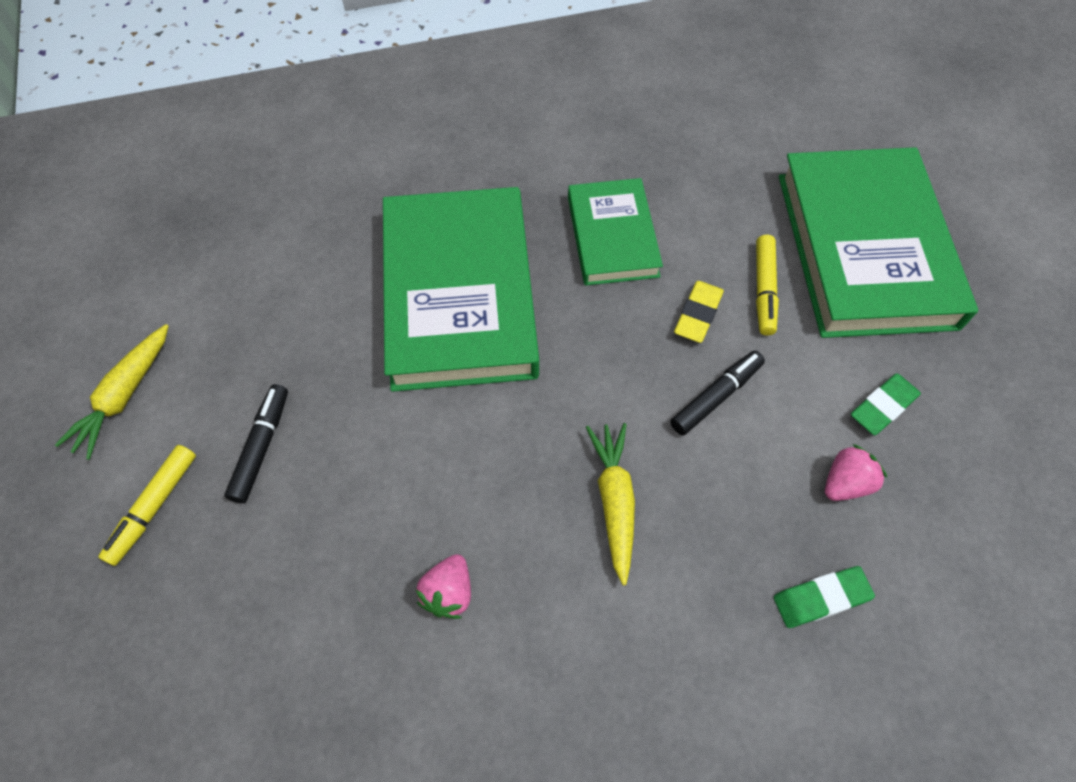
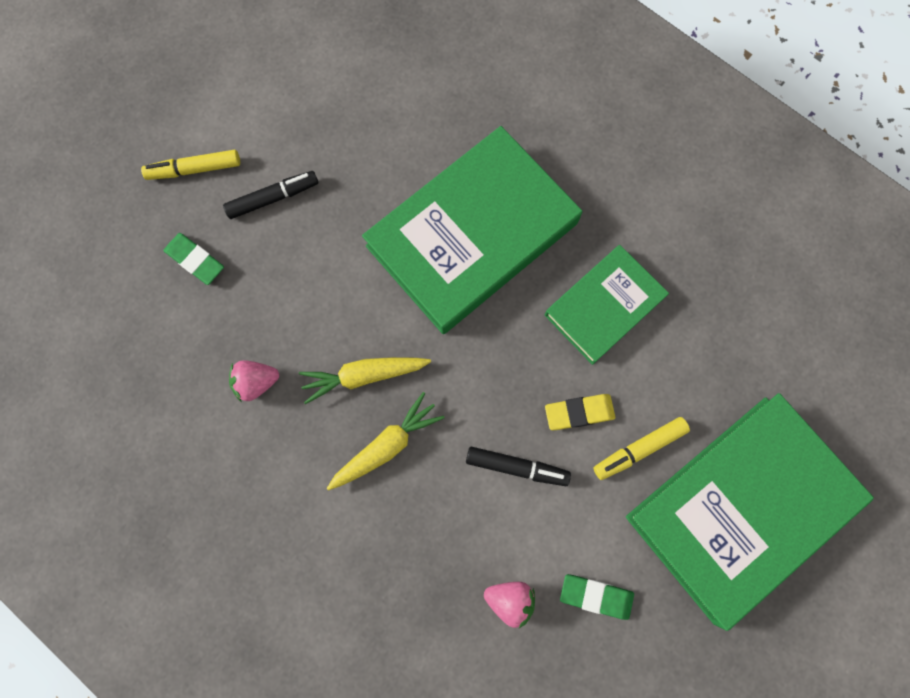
camera: 55 degrees right, 15 degrees up
(124, 396) = (250, 90): yellow carrot -> yellow carrot (364, 376)
(821, 598) = (409, 626): green eraser -> green eraser (195, 260)

